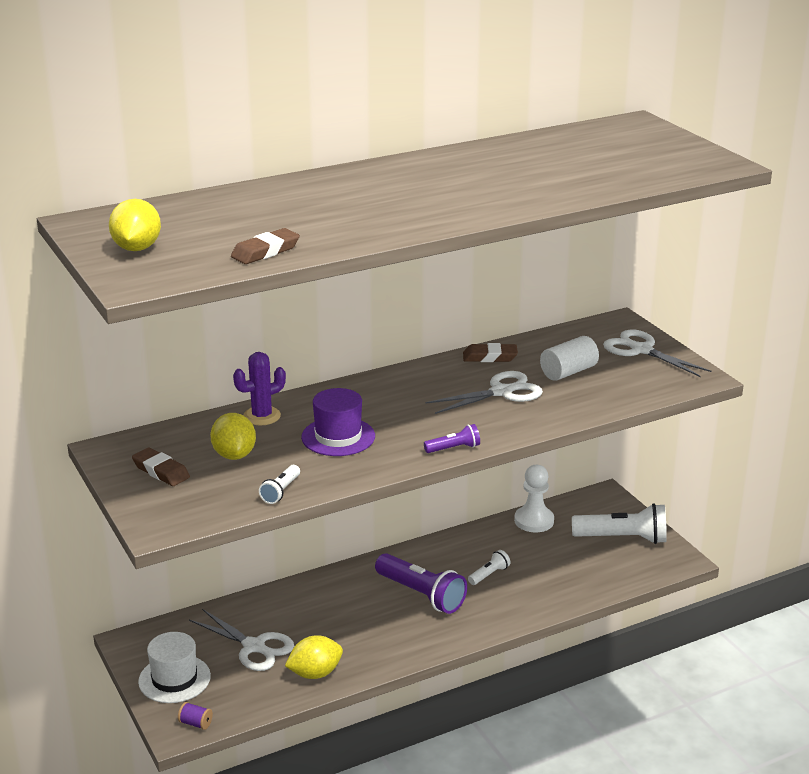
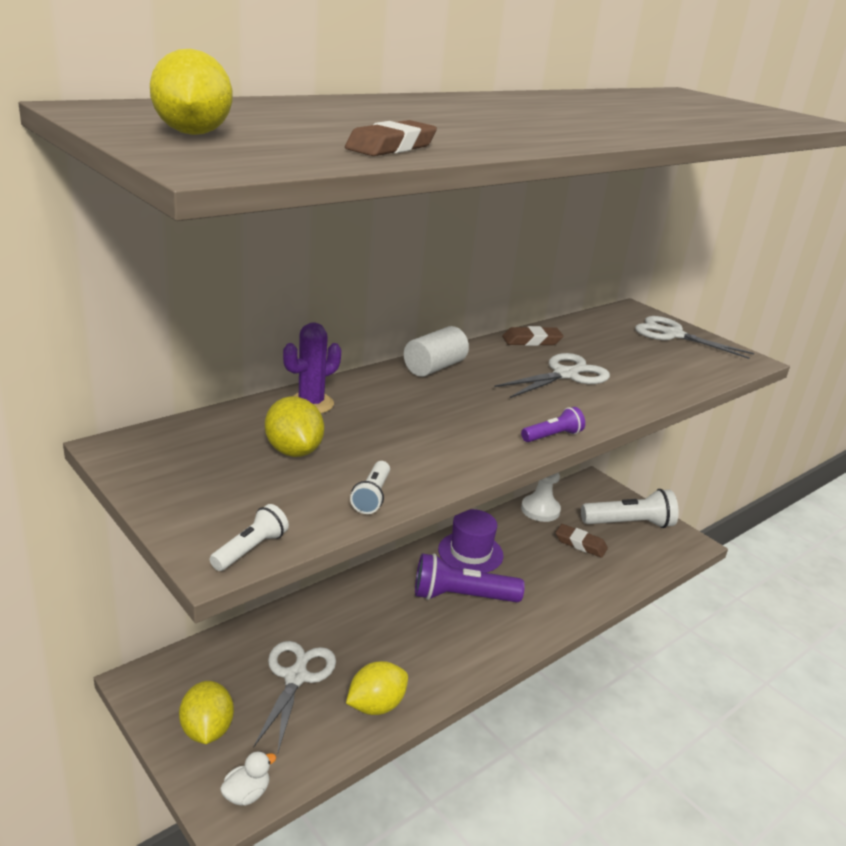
camera: 15 degrees left, 0 degrees up
(161, 471) = (202, 475): brown eraser -> brown eraser (580, 544)
(174, 679) = (207, 730): white hat -> yellow lemon
(195, 723) = (246, 794): purple spool -> white duck
(254, 647) = (296, 676): white scissors -> white scissors turned 105 degrees counterclockwise
(338, 437) = (413, 426): purple hat -> purple hat (470, 552)
(421, 595) = (461, 596): purple flashlight -> purple flashlight turned 150 degrees clockwise
(489, 574) = (520, 569): white flashlight -> white flashlight (251, 549)
(568, 372) = (619, 355): white cylinder -> white cylinder (434, 367)

